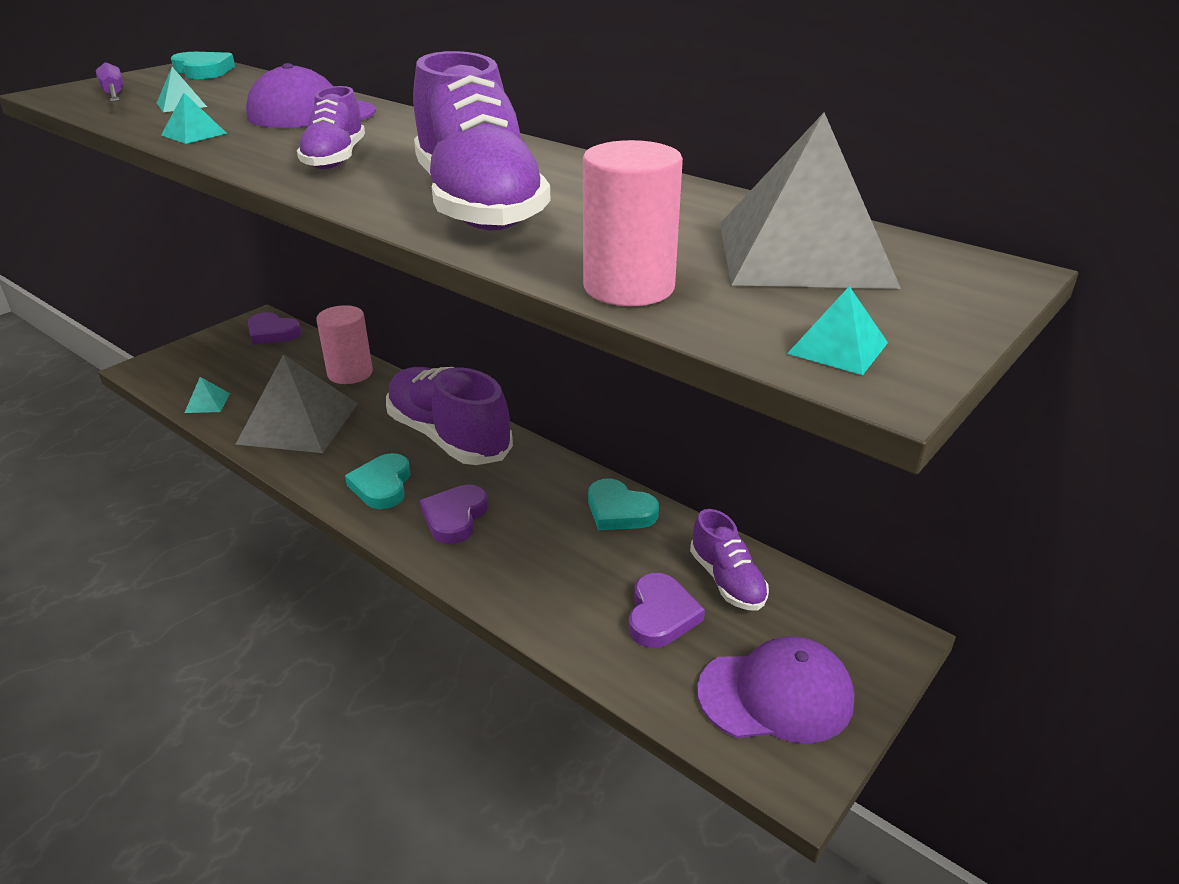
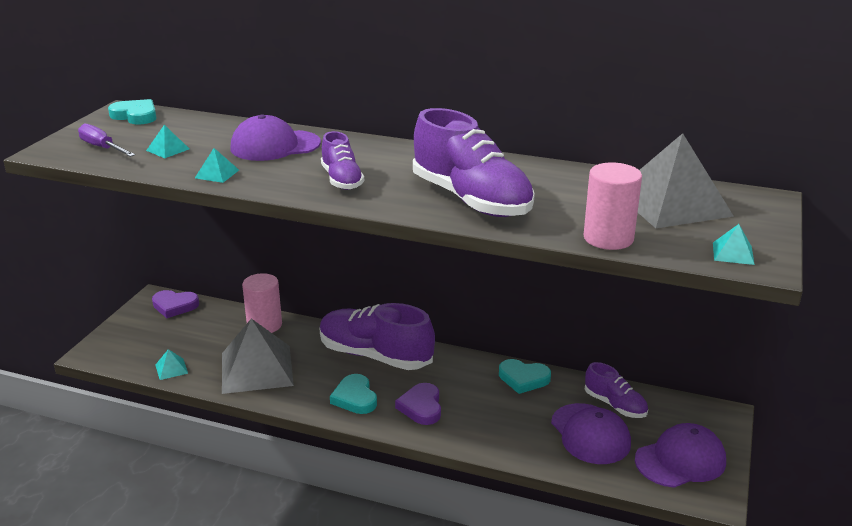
camera: 20 degrees left, 5 degrees down
(661, 615) = (590, 434): purple heart -> purple cap

